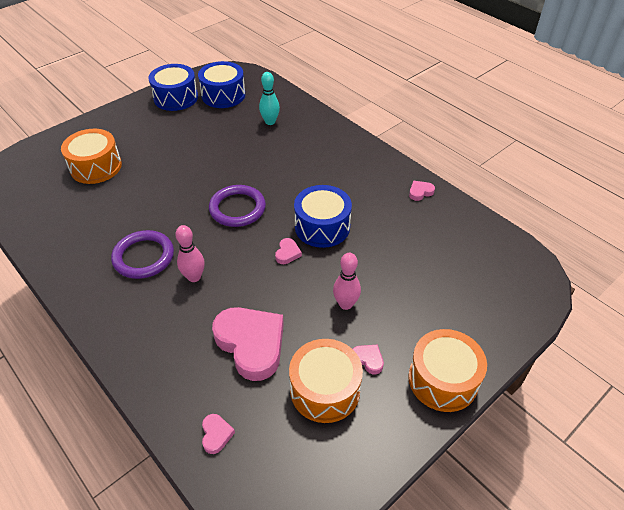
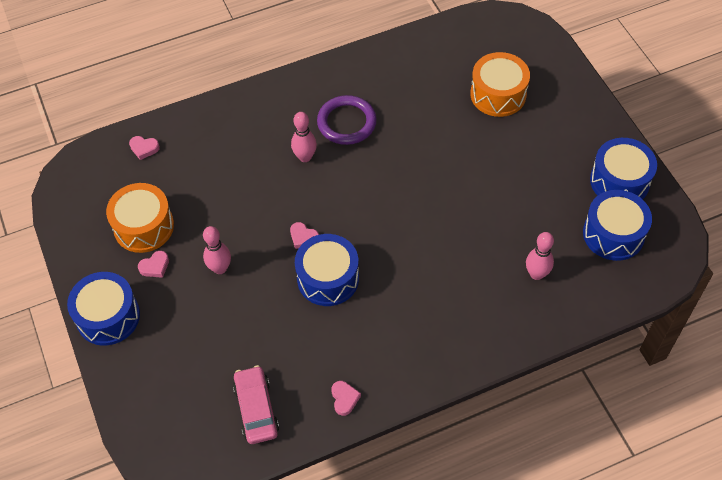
camera: 110 degrees right, 10 degrees up
(237, 208) = (385, 208): purple ring -> none
(251, 344) = (211, 186): pink heart -> none
(270, 122) = (536, 274): turquoise bowling pin -> pink bowling pin
(443, 380) = (108, 316): orange drum -> blue drum
(460, 238) = (256, 409): none -> pink car

